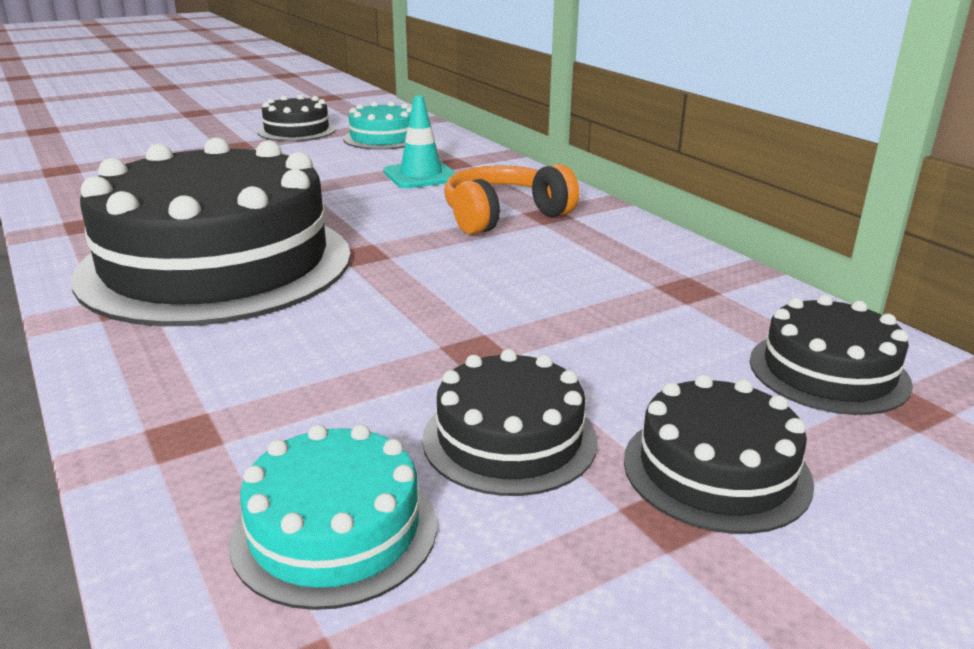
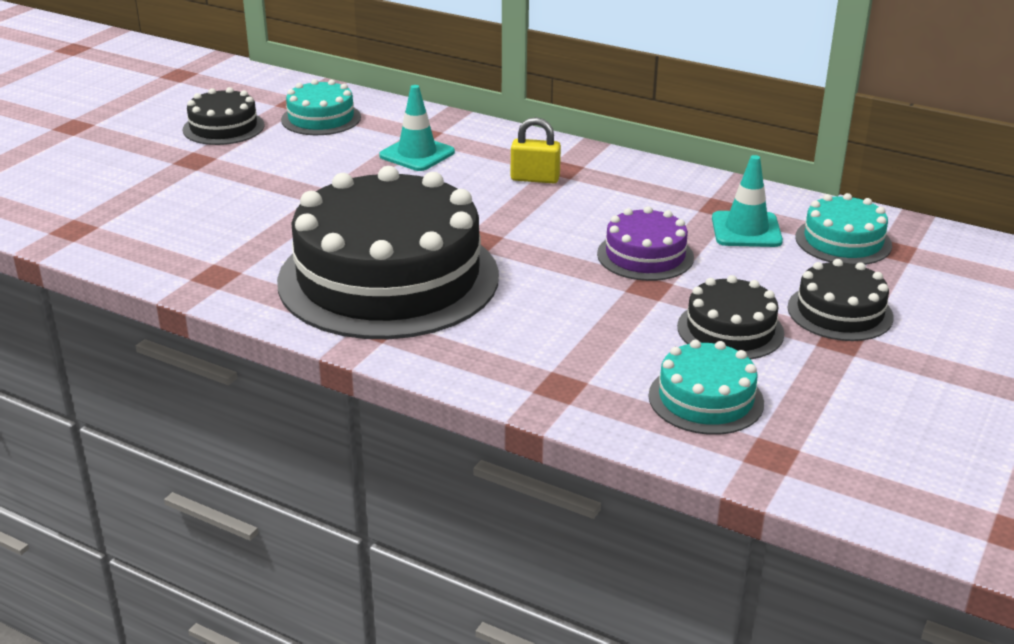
camera: 30 degrees left, 5 degrees up
(504, 216) = (535, 178): orange headphones -> yellow padlock
(519, 315) = (645, 255): none -> purple cake
(692, 321) = (746, 230): none -> turquoise traffic cone
(828, 371) = (843, 241): black cake -> turquoise cake

